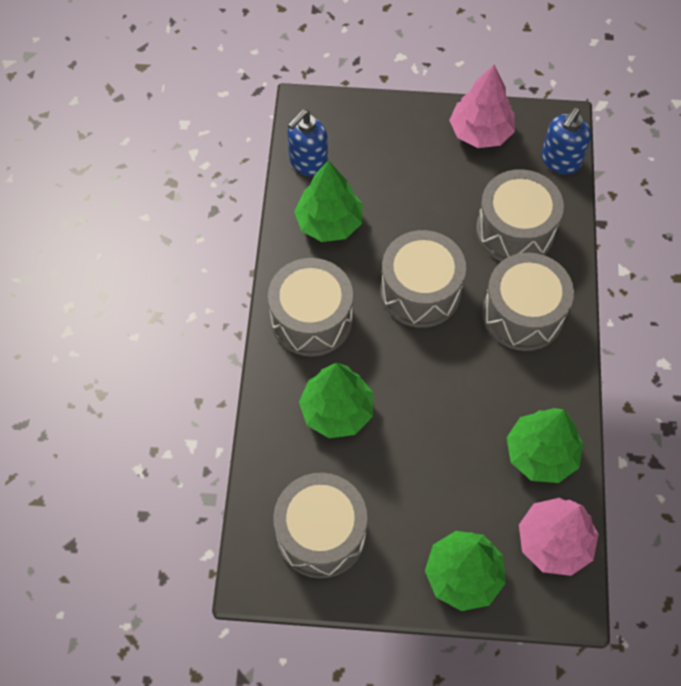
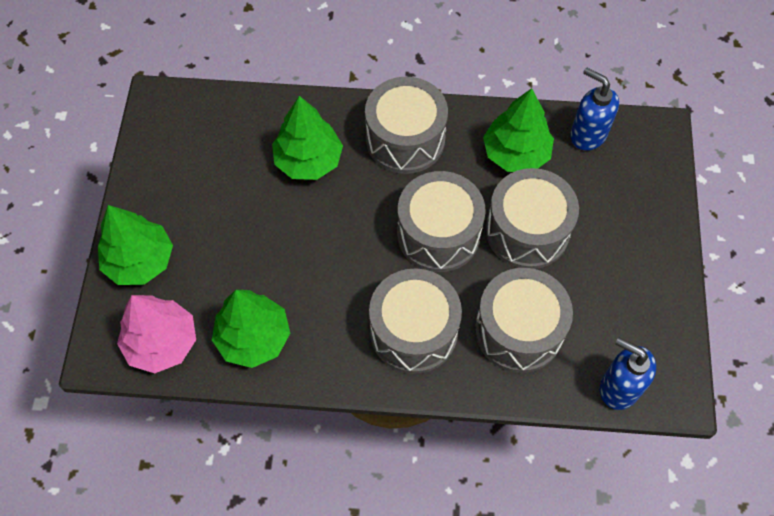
camera: 90 degrees right, 0 degrees up
(321, 533) = (192, 148): grey drum -> grey drum (527, 231)
(480, 132) = (649, 302): pink tree -> none

